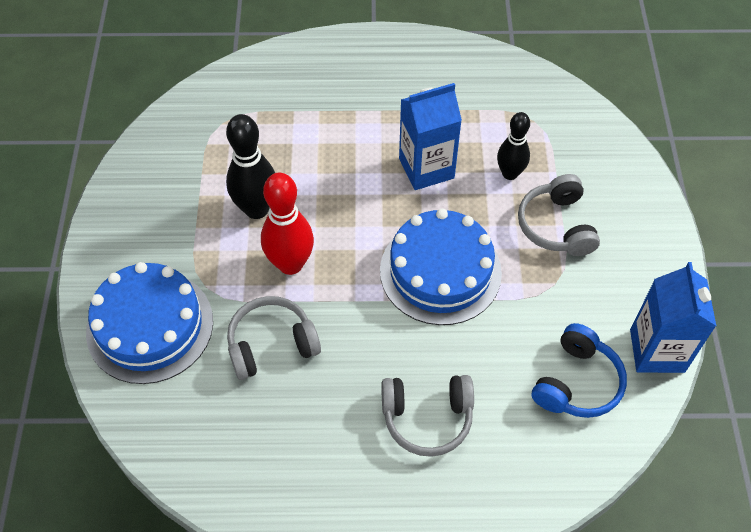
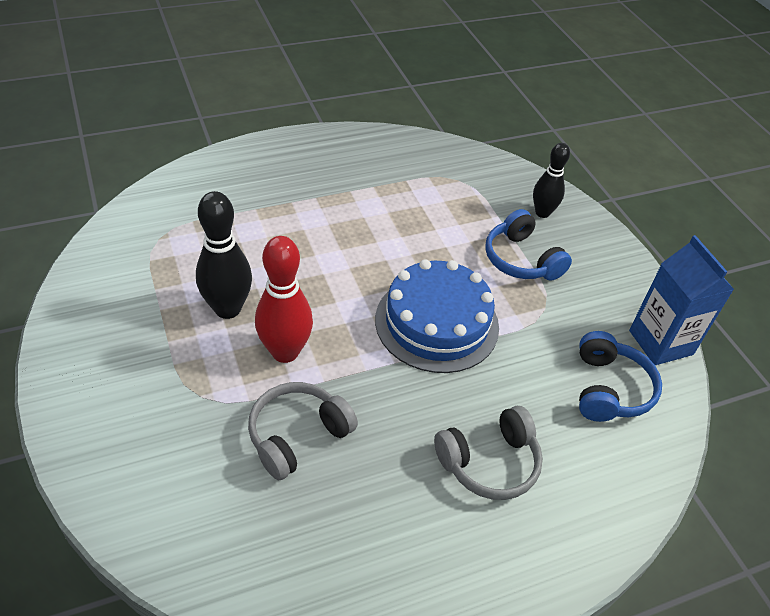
camera: 25 degrees left, 10 degrees down
(150, 326) = (152, 454): blue cake -> none
(426, 168) = (381, 237): blue carton -> none
(510, 173) = (459, 226): black bowling pin -> black bowling pin (542, 213)
(556, 226) = (521, 259): grey headphones -> blue headphones

